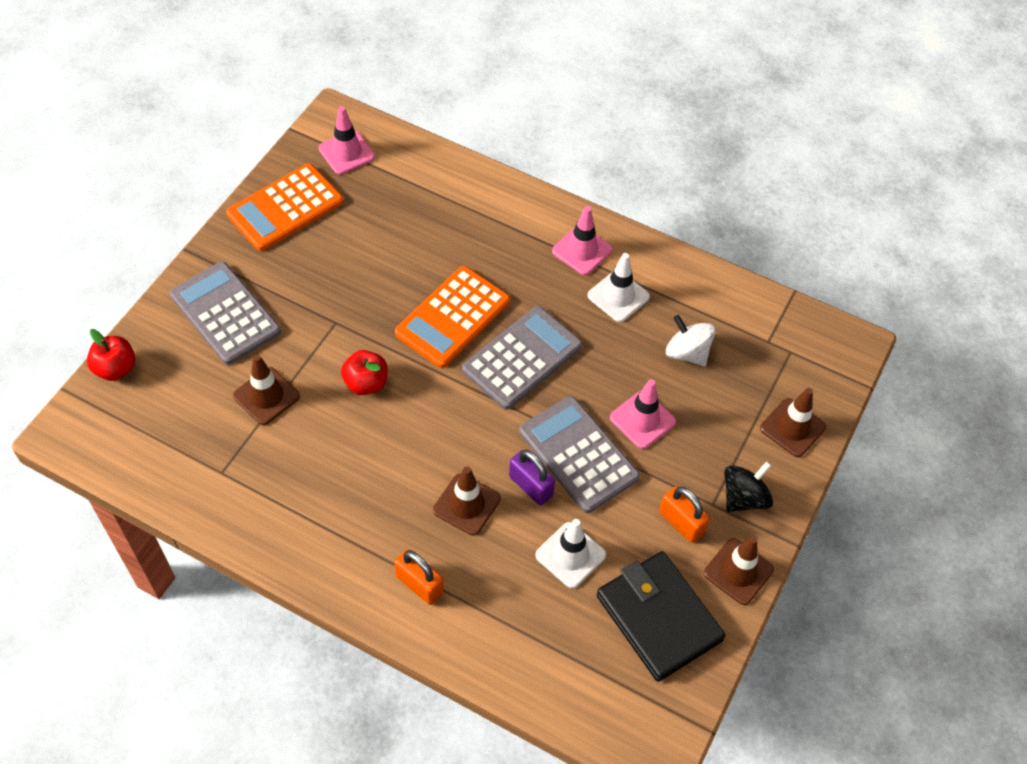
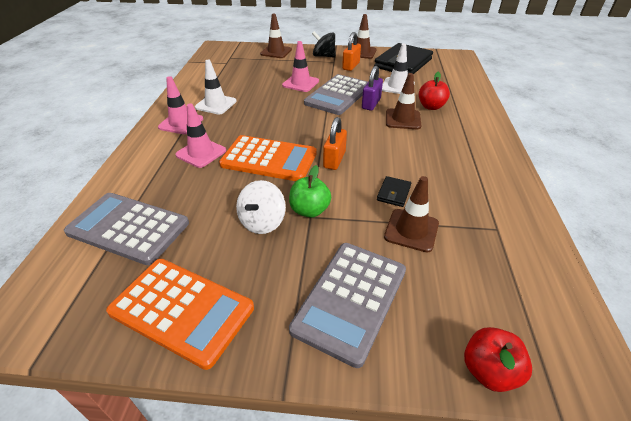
camera: 110 degrees left, 15 degrees down
(325, 410) = (393, 193): none -> black wallet
(344, 324) = (309, 210): none -> green apple
(346, 153) = (80, 287): pink traffic cone -> pink traffic cone (201, 153)
(366, 383) = (355, 181): red apple -> red apple (431, 107)
(419, 584) = (465, 121): orange padlock -> orange padlock (334, 160)
(522, 358) = (285, 125): grey calculator -> grey calculator (128, 228)
(687, 353) = (247, 79): white spinning top -> white spinning top (262, 222)

